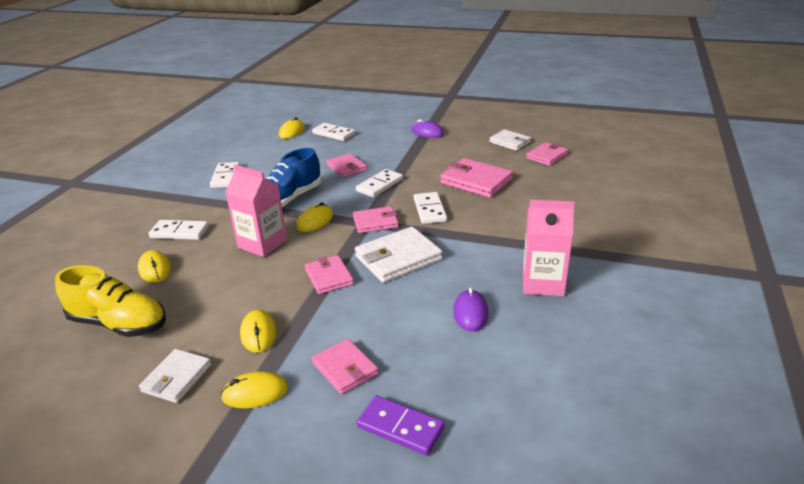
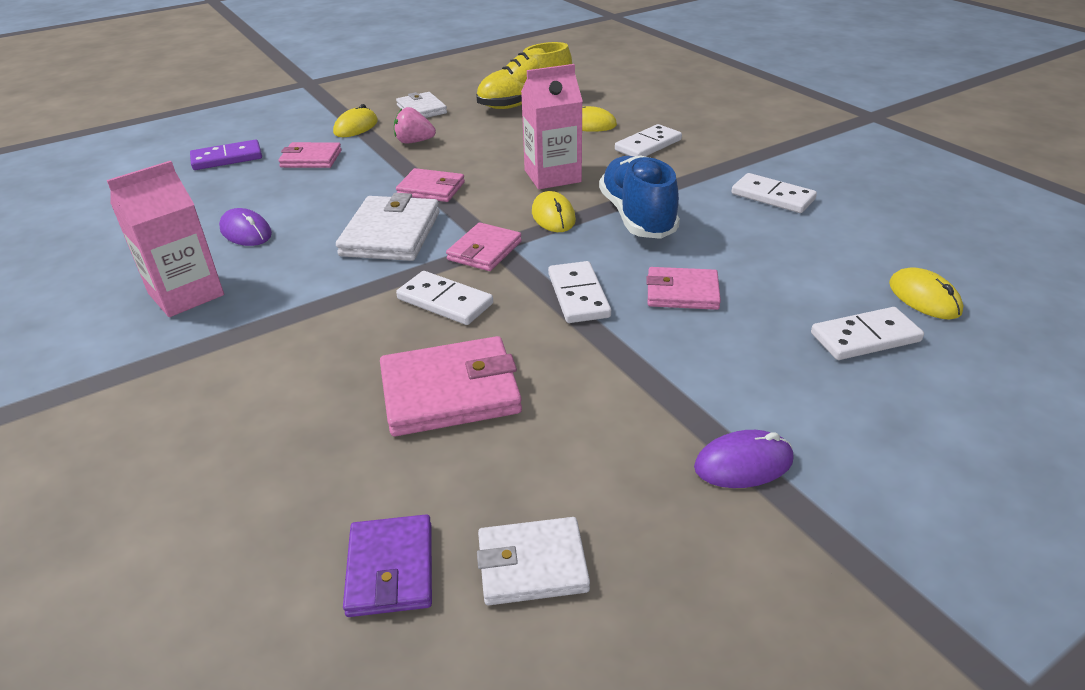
camera: 130 degrees right, 5 degrees up
(258, 333) = (414, 142): yellow mouse -> pink strawberry
(547, 156) = (390, 569): pink wallet -> purple wallet

